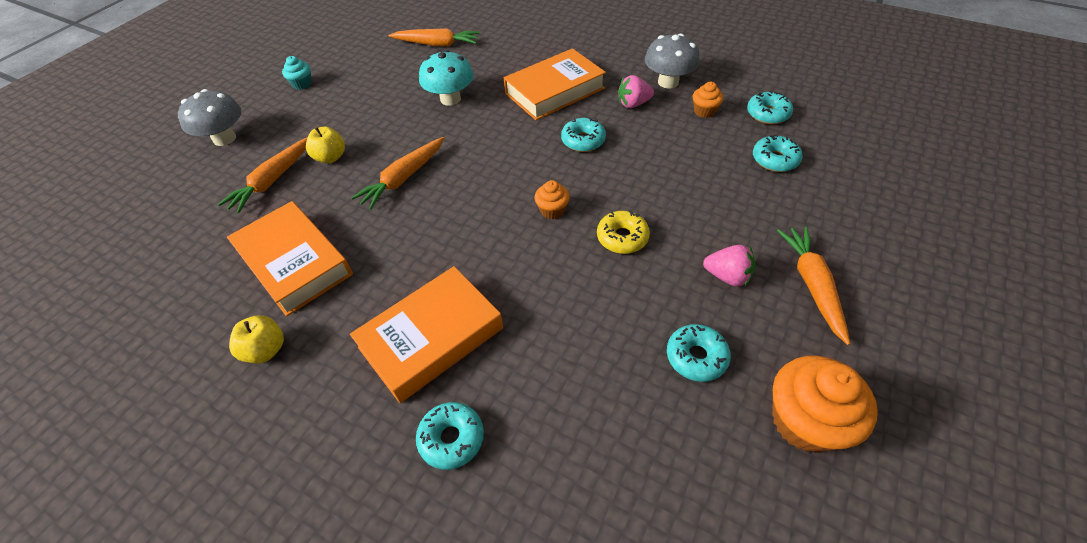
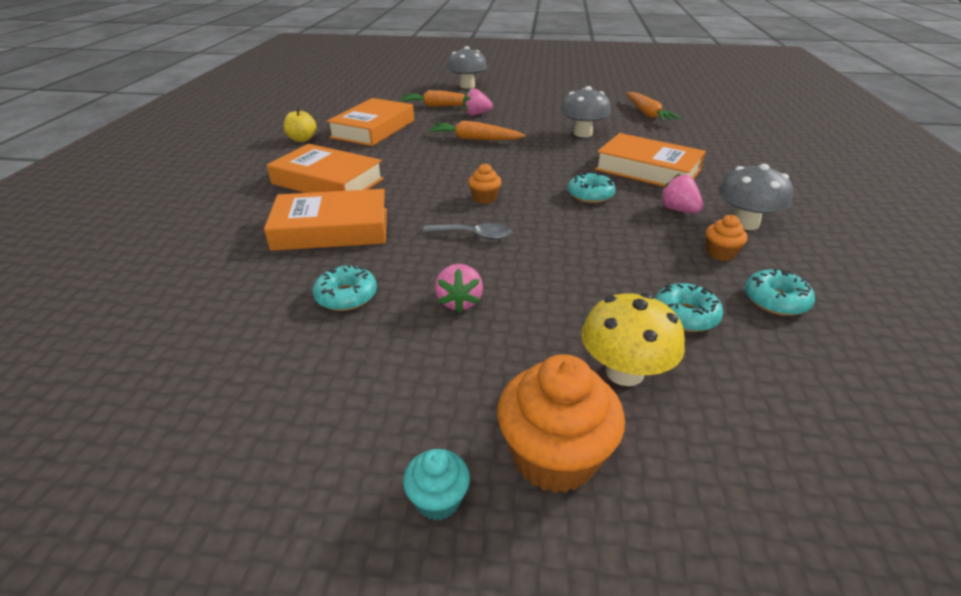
camera: 65 degrees right, 15 degrees down
(302, 84) = (542, 89): turquoise cupcake -> turquoise cupcake (438, 499)
(330, 157) = (476, 114): yellow apple -> pink strawberry
(450, 99) = (582, 133): turquoise mushroom -> grey mushroom
(451, 439) = (246, 206): turquoise donut -> none
(558, 351) = (331, 229): none -> orange book
(622, 237) = (474, 235): yellow donut -> grey spoon
(804, 421) = (285, 374): orange cupcake -> orange cupcake (554, 457)
(812, 285) = (479, 365): orange carrot -> none
(830, 212) = (624, 372): none -> yellow mushroom

